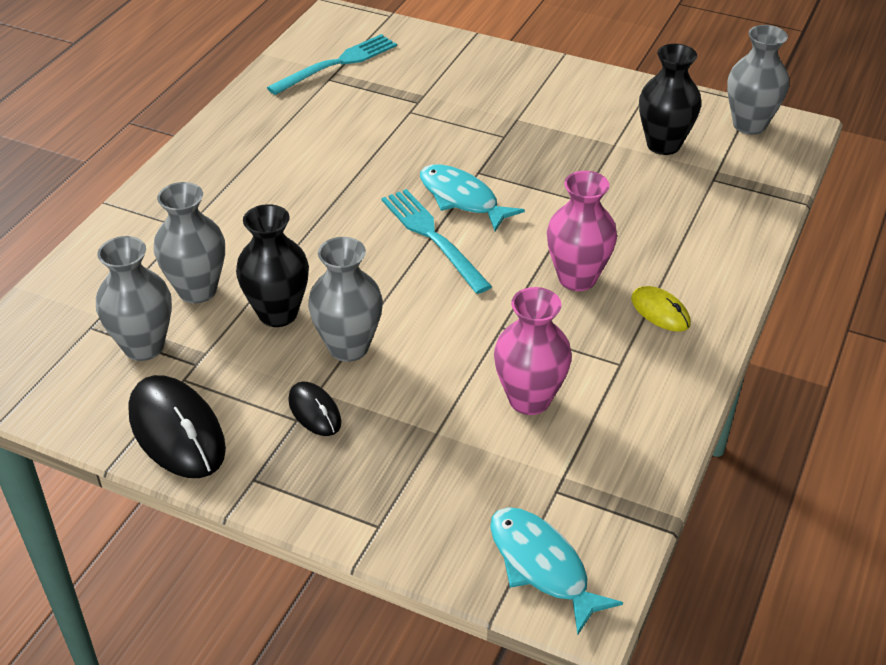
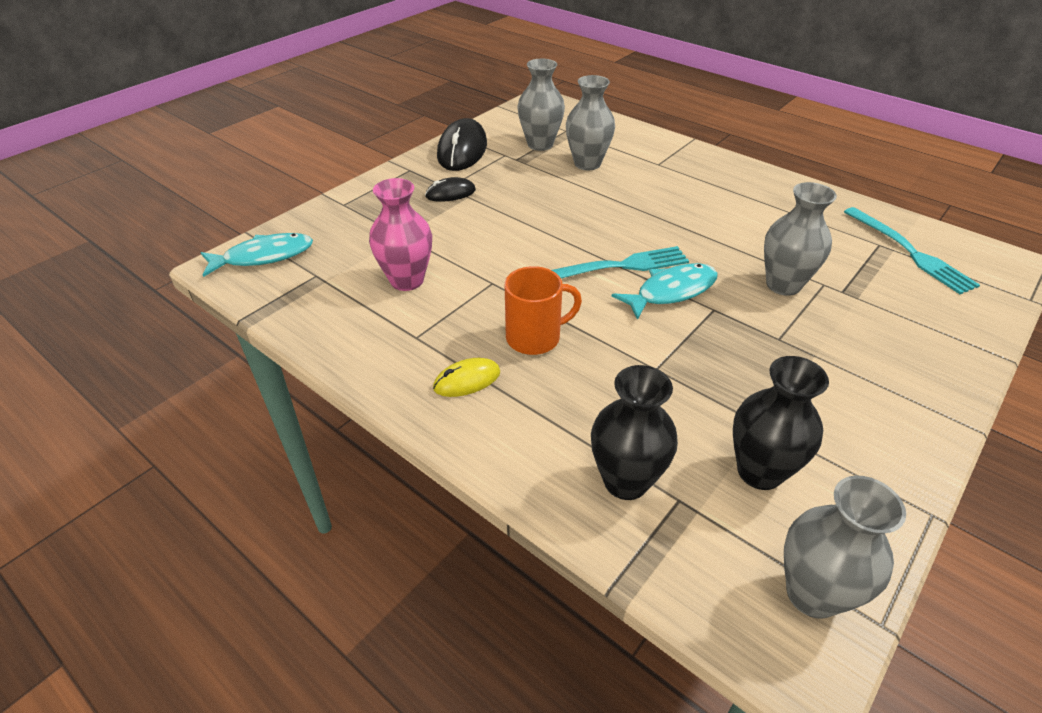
camera: 105 degrees right, 0 degrees up
(177, 431) = (462, 150): black mouse -> black mouse turned 60 degrees counterclockwise
(278, 313) = (551, 189): black vase -> black vase (626, 481)
(348, 347) = (504, 212): grey vase -> grey vase (783, 285)
(577, 278) = (535, 337): pink vase -> orange mug

